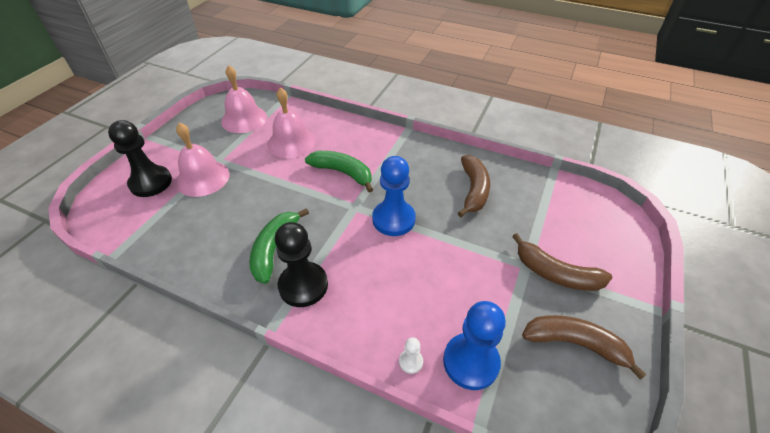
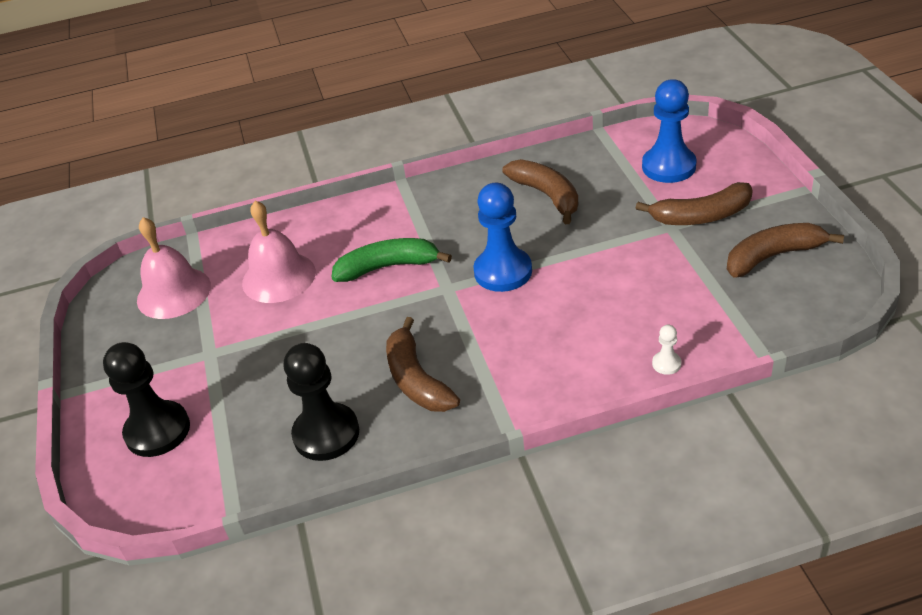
camera: 35 degrees left, 5 degrees down
(203, 178) = (221, 381): pink bell -> none
(274, 249) = (417, 379): green banana -> brown banana
(303, 285) = (492, 385): black pawn -> black pawn (326, 434)
(471, 362) = (713, 327): blue pawn -> blue pawn (668, 166)

